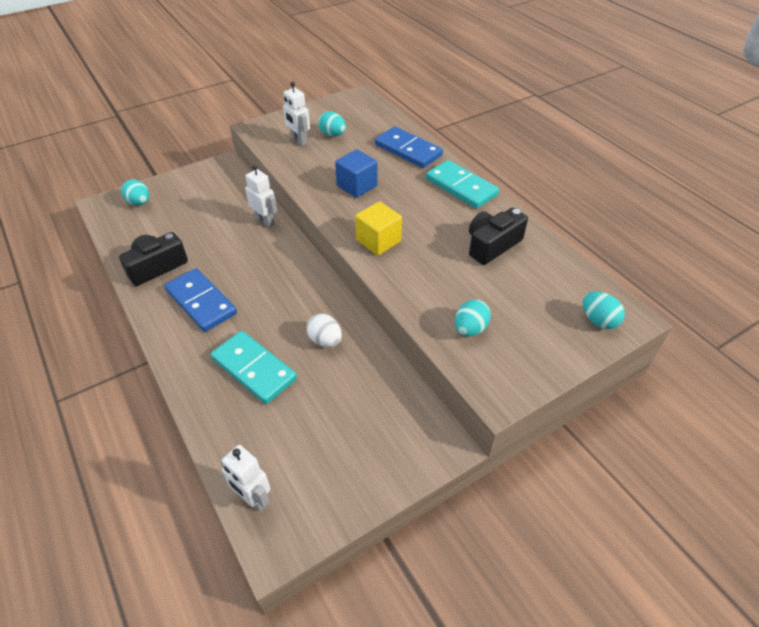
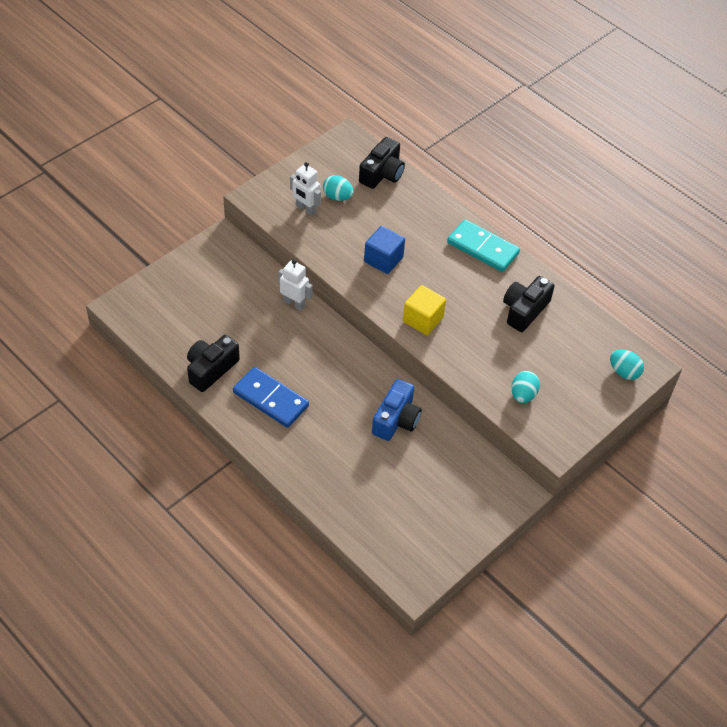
camera: 15 degrees left, 5 degrees up
(139, 203) = (156, 299): turquoise egg -> none
(253, 498) = (385, 555): white robot -> none
(254, 369) = (344, 454): turquoise domino -> none
(325, 340) = (396, 419): white egg -> blue camera
(381, 122) = (382, 173): none -> black camera
(408, 150) = (420, 208): blue domino -> none

